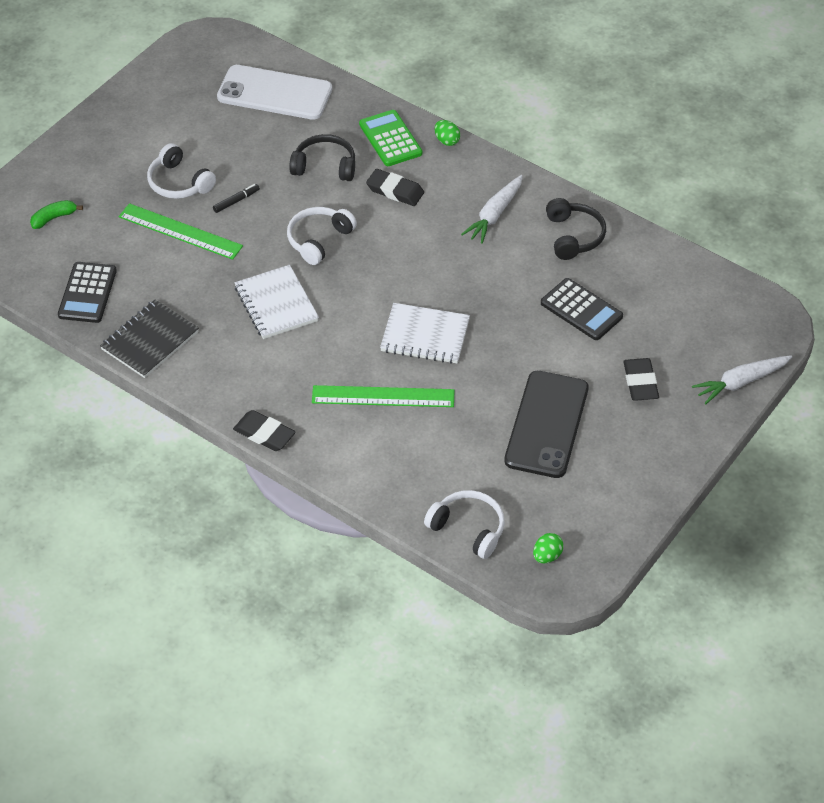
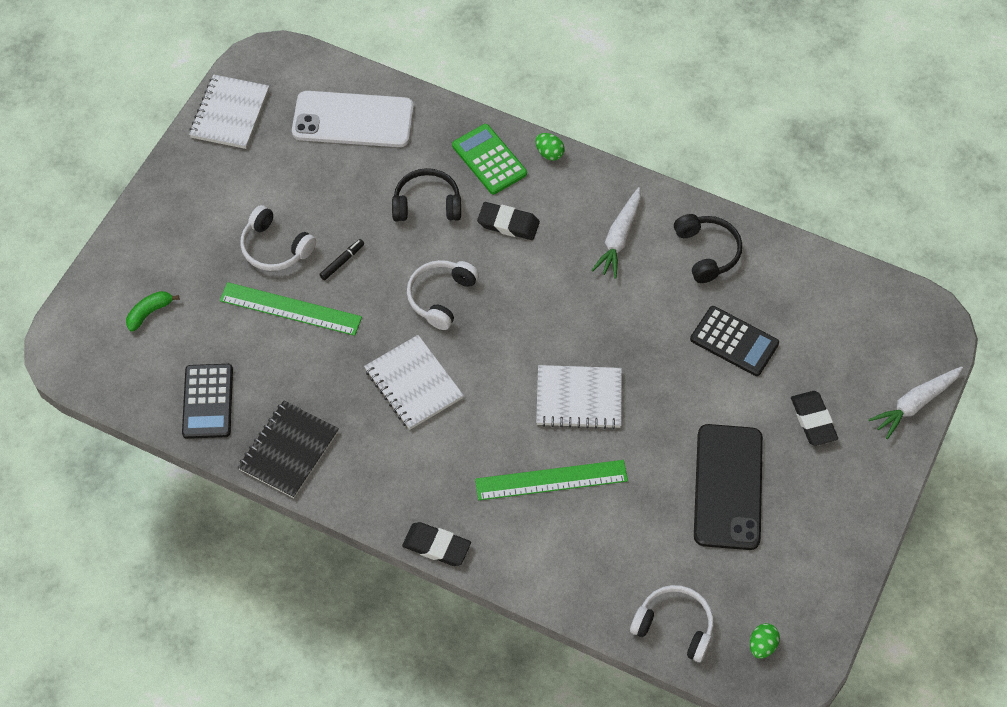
camera: 10 degrees left, 10 degrees up
(165, 75) = (230, 113): none -> white notebook

